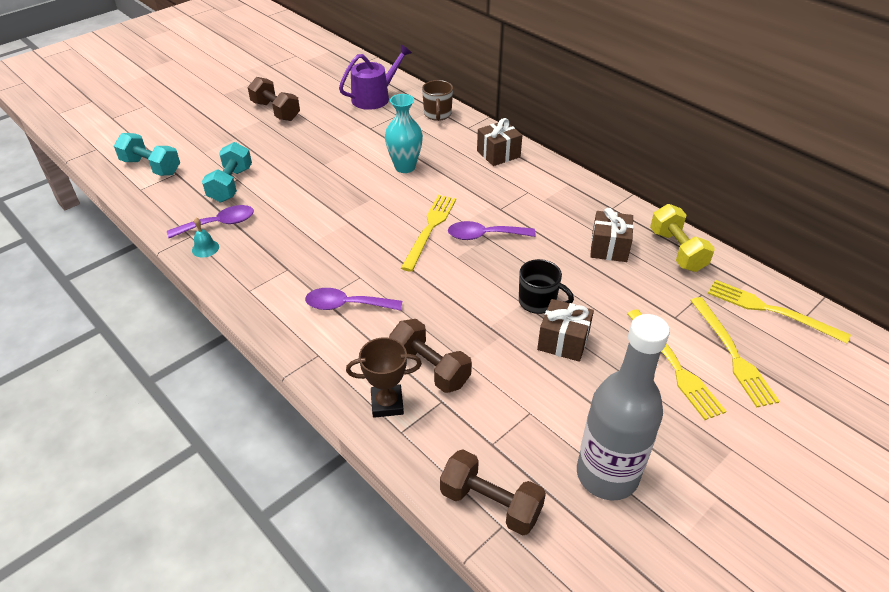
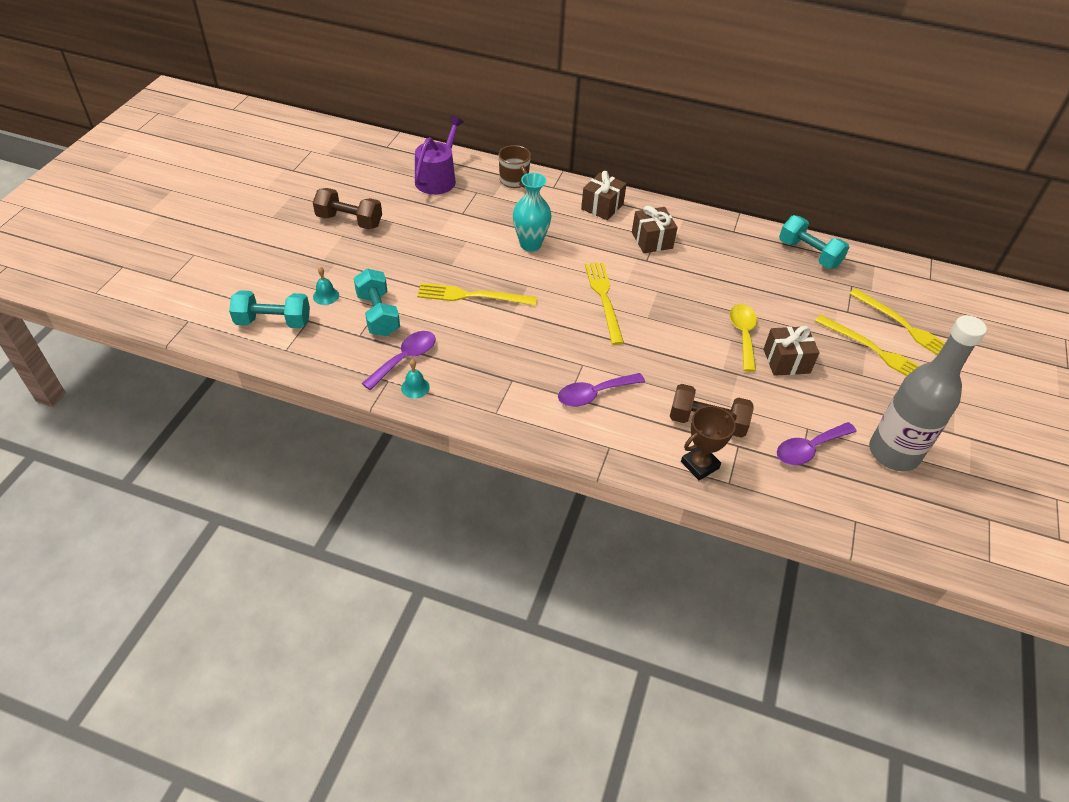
camera: 30 degrees left, 5 degrees up
(206, 159) = (326, 296): none -> turquoise bell
(484, 235) = (654, 290): purple spoon -> purple spoon (809, 449)
(490, 504) = (835, 508): brown dumbbell -> none
(538, 302) = (743, 335): black mug -> yellow spoon
(609, 247) = (758, 268): brown gift -> brown gift (652, 240)
(677, 250) = (809, 254): yellow dumbbell -> turquoise dumbbell
(770, 310) = (905, 282): yellow fork -> yellow fork (472, 296)

